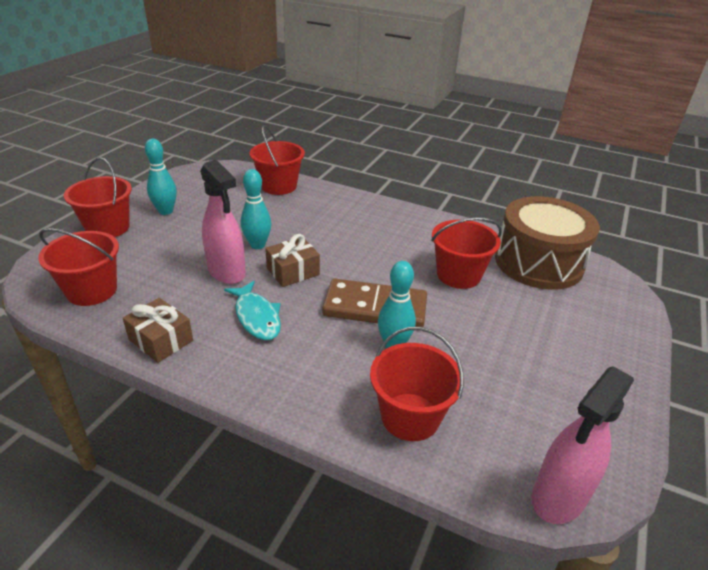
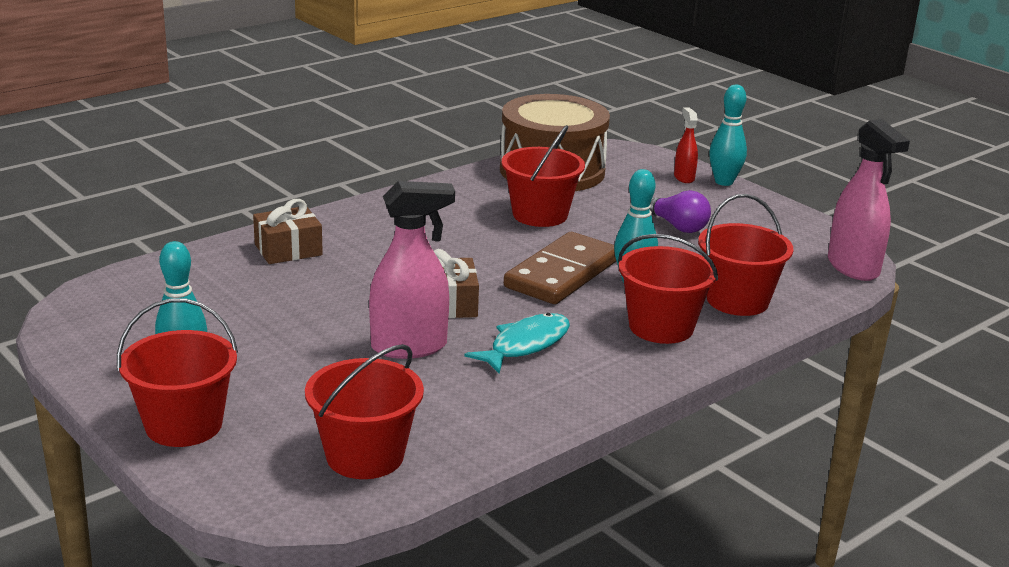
camera: 65 degrees left, 10 degrees down
(161, 340) = (524, 415): brown gift -> brown gift (288, 250)
(256, 317) = (525, 345): turquoise fish -> turquoise fish turned 45 degrees counterclockwise
(257, 245) = (362, 313): turquoise bowling pin -> turquoise bowling pin (724, 182)
(278, 186) = (208, 265): red bucket -> red bucket (661, 327)
(516, 348) = (677, 226): none -> purple light bulb
(617, 331) = (684, 177): none -> red spray bottle

